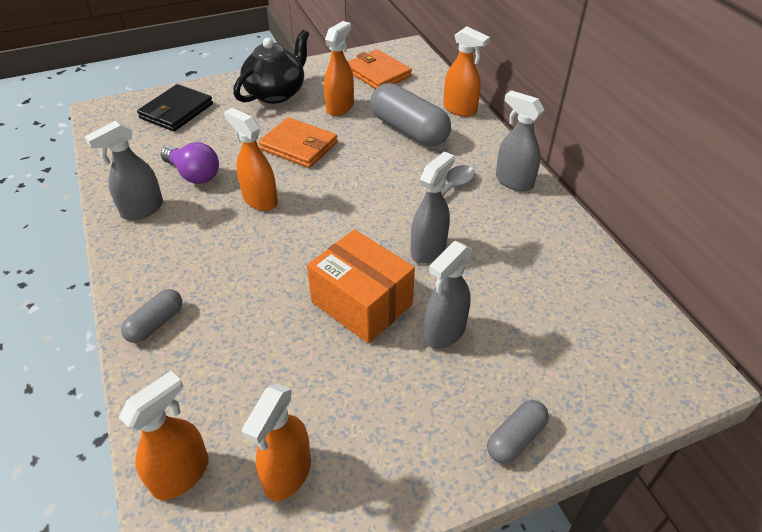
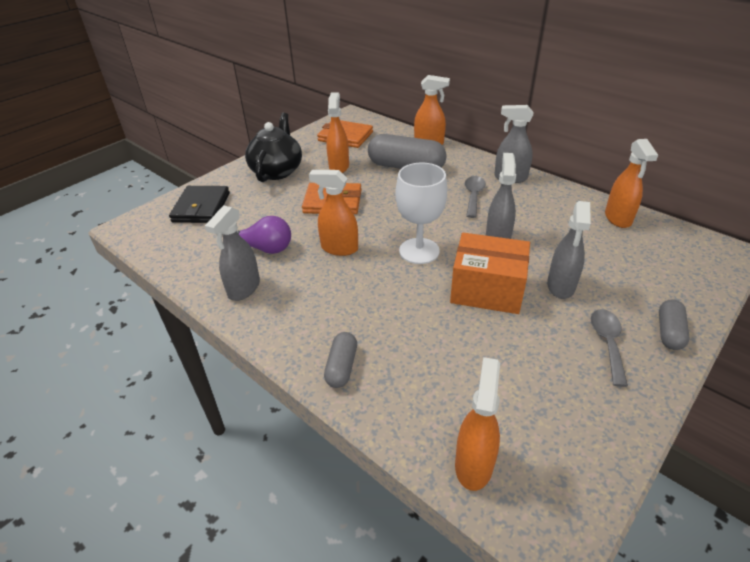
camera: 25 degrees left, 5 degrees down
(287, 473) = (550, 424): orange spray bottle -> orange spray bottle (618, 218)
(333, 232) = (419, 251): none -> white goblet
(432, 418) = (607, 343): none -> grey spoon

